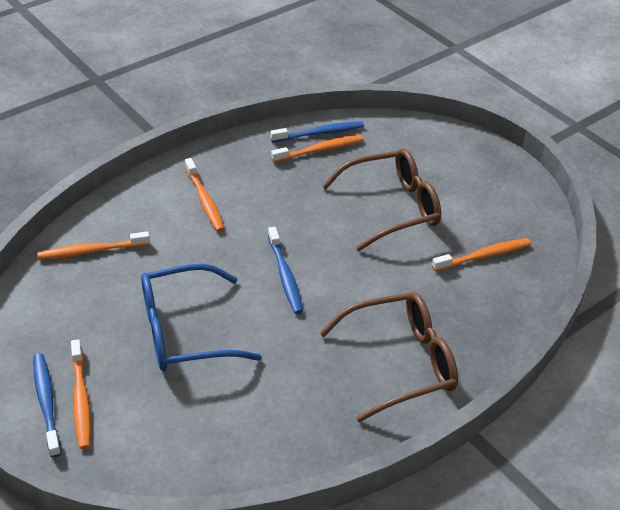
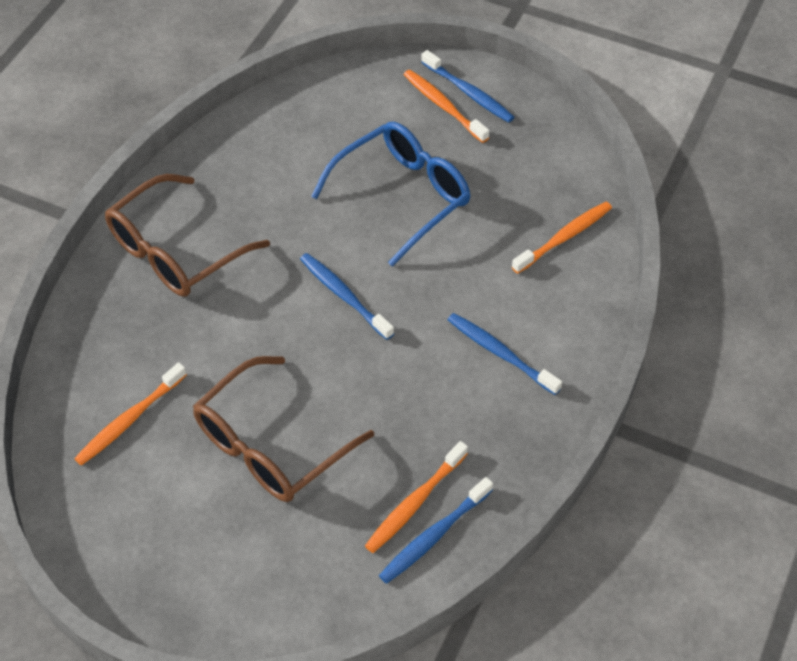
camera: 155 degrees right, 10 degrees up
(204, 200) = (501, 354): orange toothbrush -> blue toothbrush

